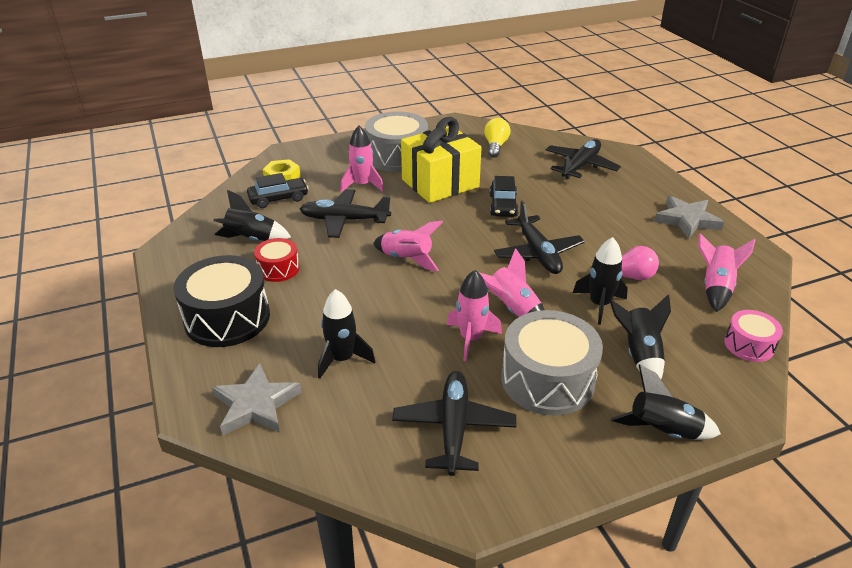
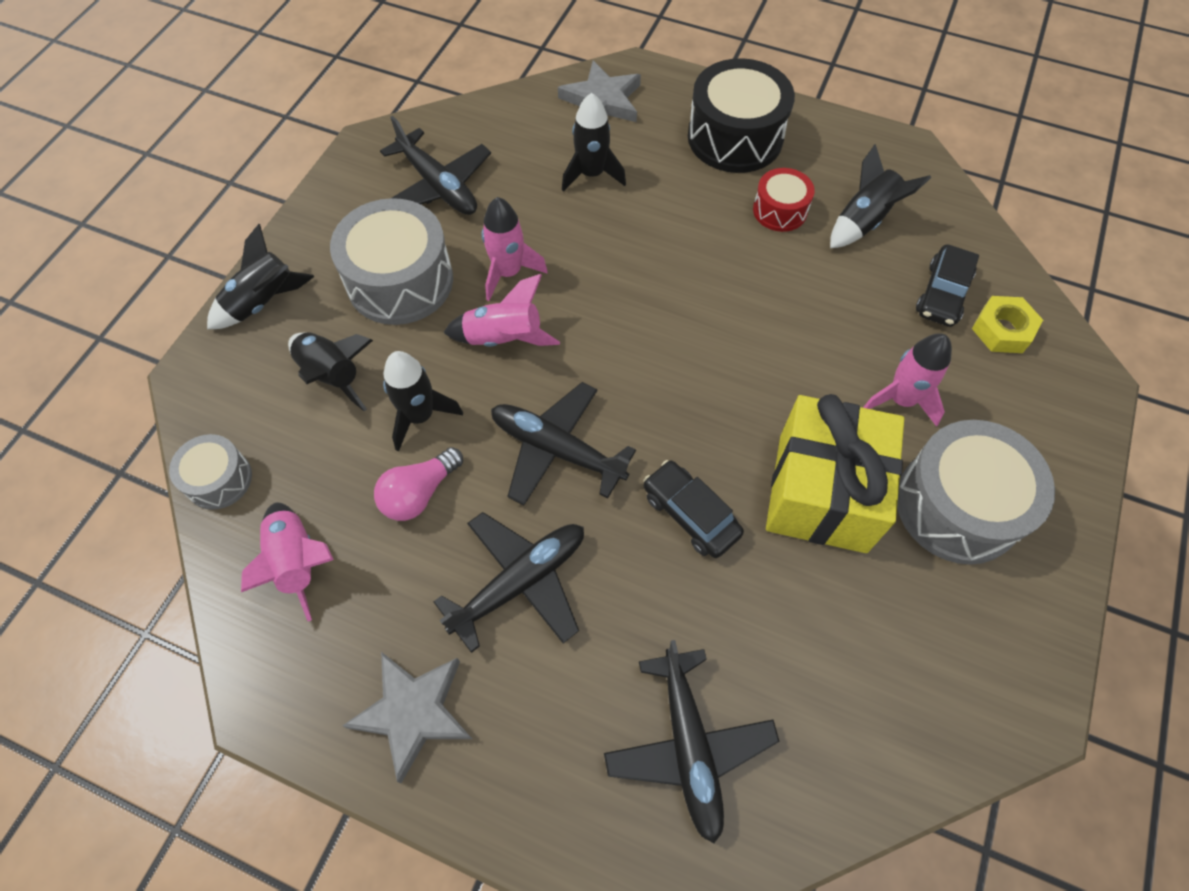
camera: 135 degrees right, 25 degrees up
(344, 220) = (825, 322): black plane -> black plane (520, 582)
(407, 259) = (684, 321): pink rocket -> none
(495, 146) = (874, 682): yellow light bulb -> none
(749, 345) = (219, 479): pink drum -> grey drum

